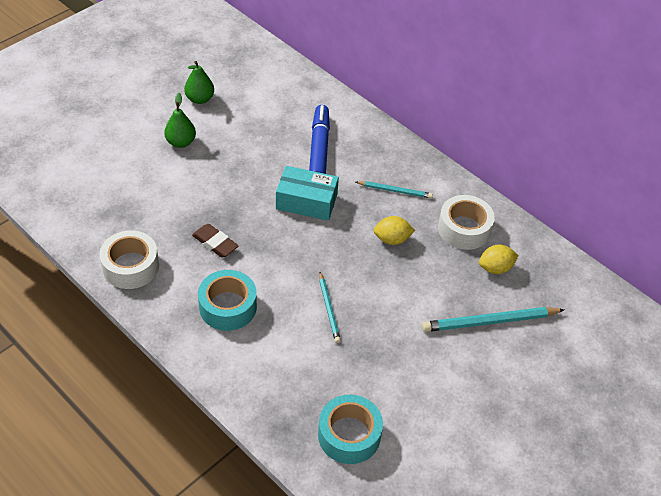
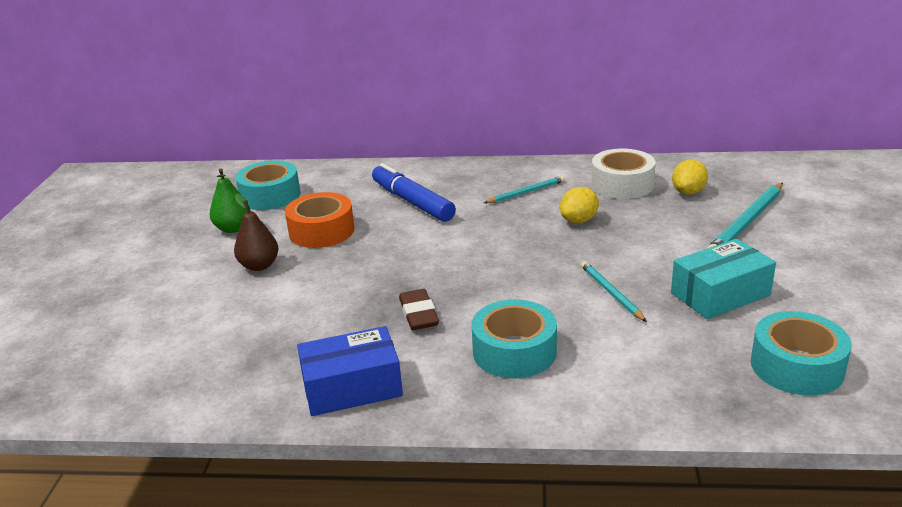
camera: 35 degrees left, 20 degrees down
(131, 266) = (352, 387): white tape -> blue box
(181, 142) = (259, 266): green pear -> brown pear
(215, 243) = (419, 314): brown eraser -> brown eraser turned 75 degrees clockwise
(241, 137) = (321, 231): none -> orange tape
(249, 82) = (270, 196): none -> turquoise tape
(306, 201) = (460, 238): turquoise box -> turquoise box (720, 294)
(329, 309) = (611, 293): turquoise pencil -> turquoise pencil turned 150 degrees counterclockwise

